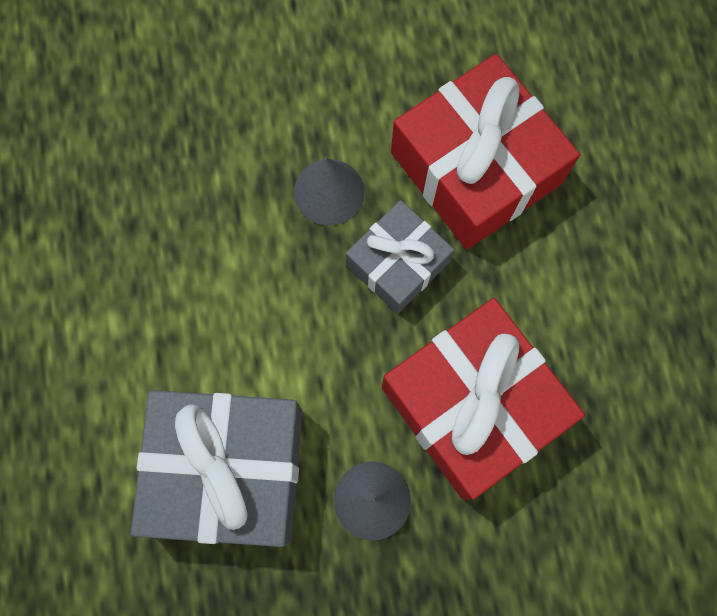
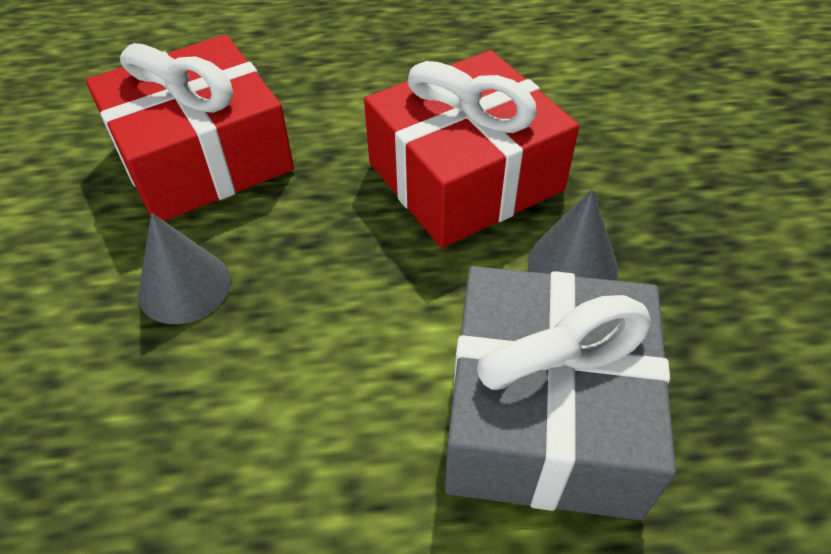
camera: 85 degrees left, 25 degrees down
(397, 263) = (296, 226): grey gift -> none

